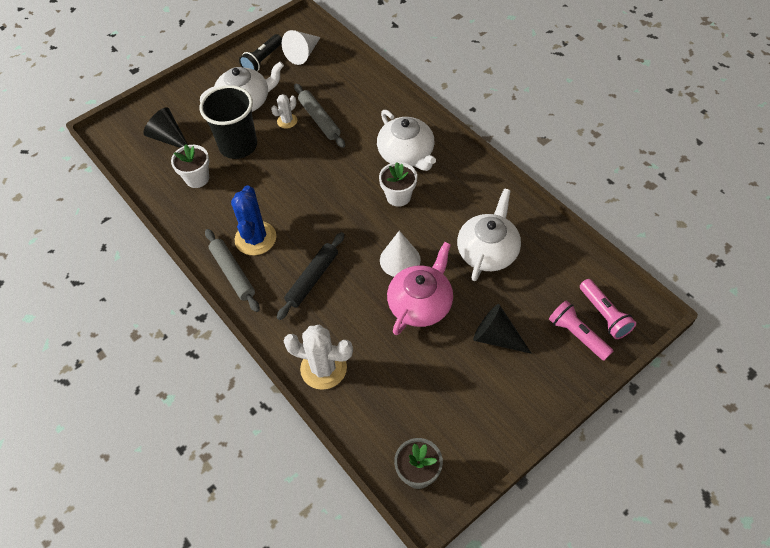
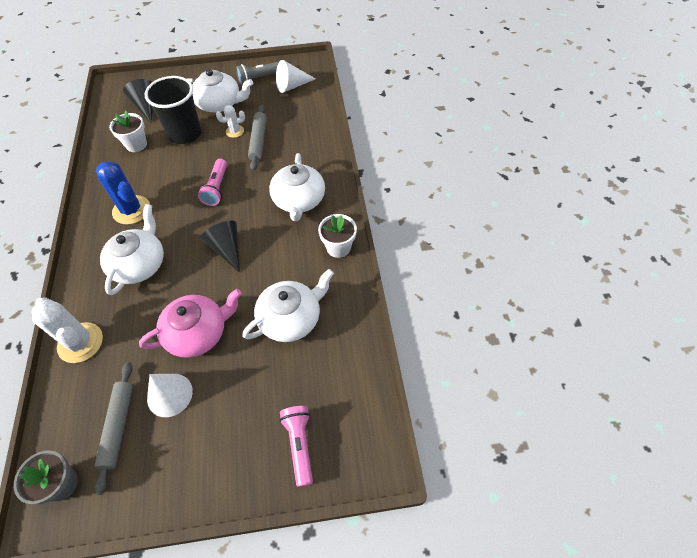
camera: 30 degrees right, 0 degrees up
(233, 273) = (92, 228): grey rolling pin -> grey rolling pin (118, 426)
(255, 238) = (131, 210): blue cactus -> blue cactus turned 75 degrees counterclockwise
(262, 60) = (259, 78): black flashlight -> grey flashlight
(312, 279) = (139, 264): black rolling pin -> white teapot
(398, 196) = (261, 232): white flower pot -> white flower pot (338, 247)
(400, 260) = (215, 286): white cone -> white cone (169, 394)
(496, 337) = (230, 401): black cone -> black cone (227, 249)
(604, 314) = (340, 440): pink flashlight -> pink flashlight (216, 188)

